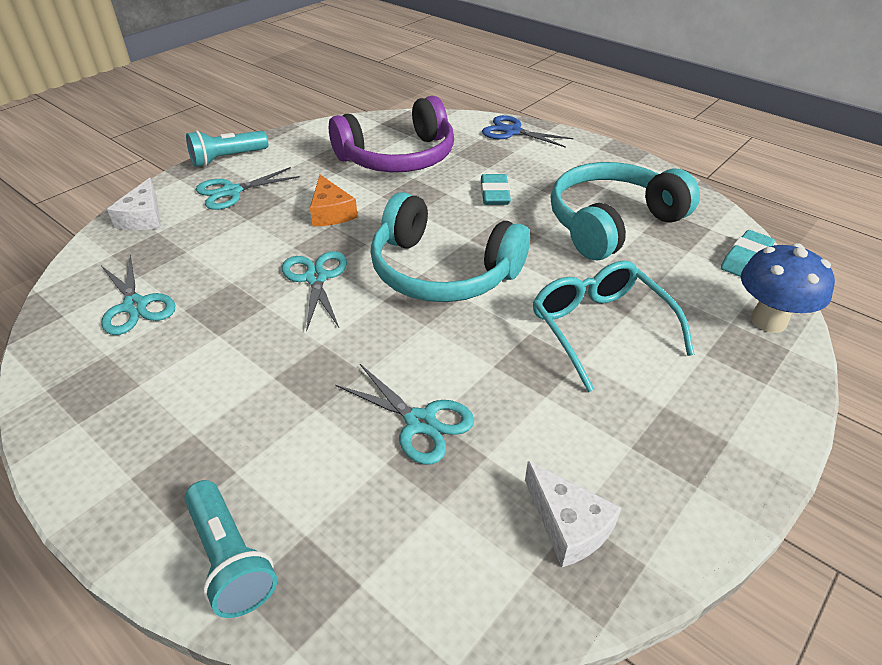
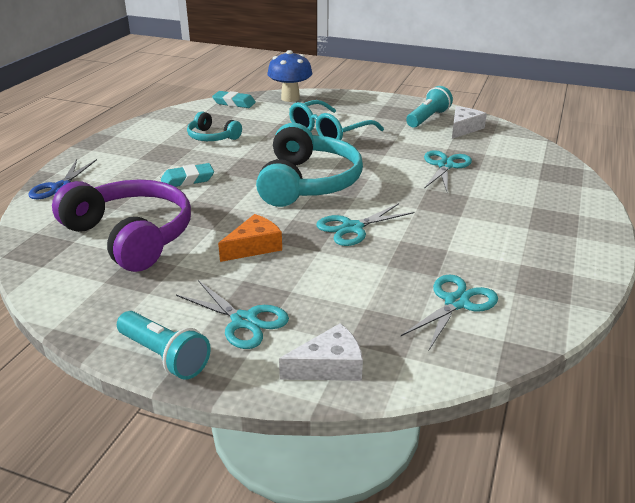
camera: 110 degrees left, 10 degrees down
(230, 559) = (573, 192): turquoise flashlight -> turquoise flashlight (428, 118)
(612, 223) = (212, 137): turquoise headphones -> turquoise headphones, size x0.51

